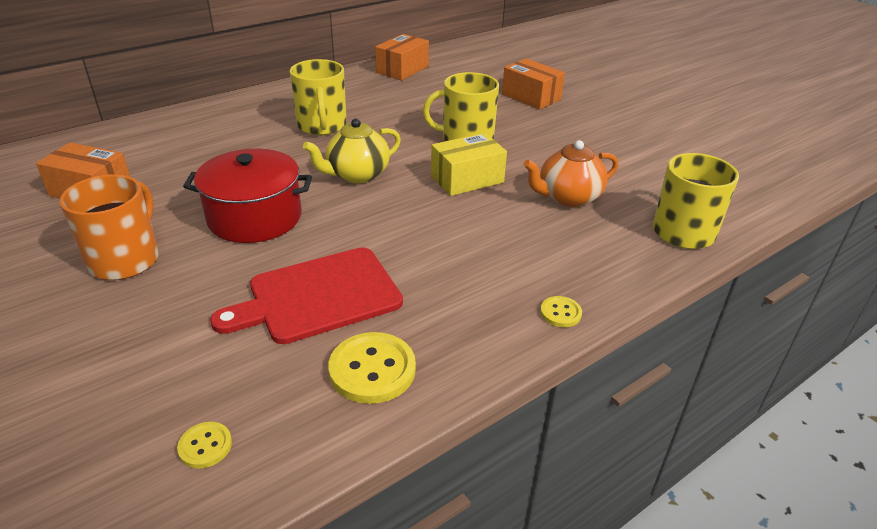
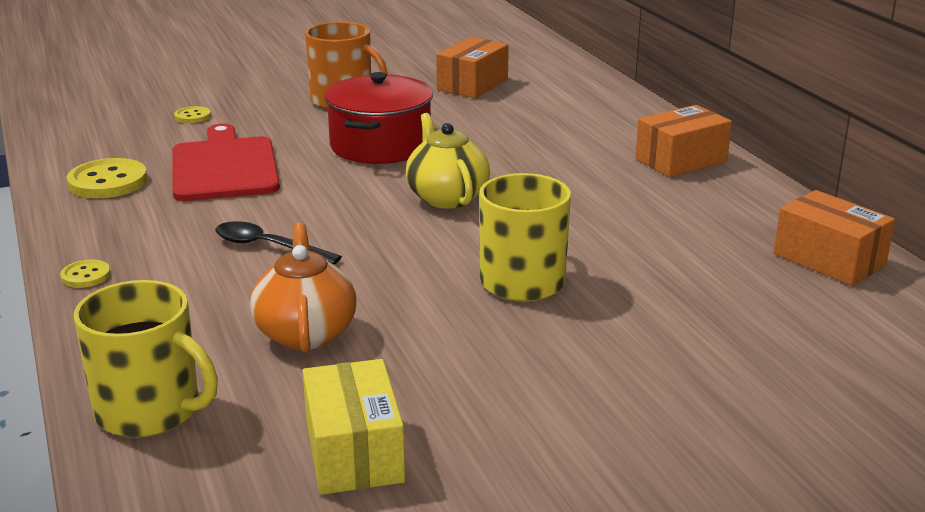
camera: 105 degrees right, 10 degrees down
(205, 446) = (96, 129): yellow button -> yellow button (192, 116)
(322, 126) = (596, 185): yellow mug -> none
(467, 179) = (399, 264): yellow box -> yellow box (354, 452)
(468, 235) = (268, 247): none -> black spoon
(531, 97) = (695, 375): orange box -> orange box (681, 160)

